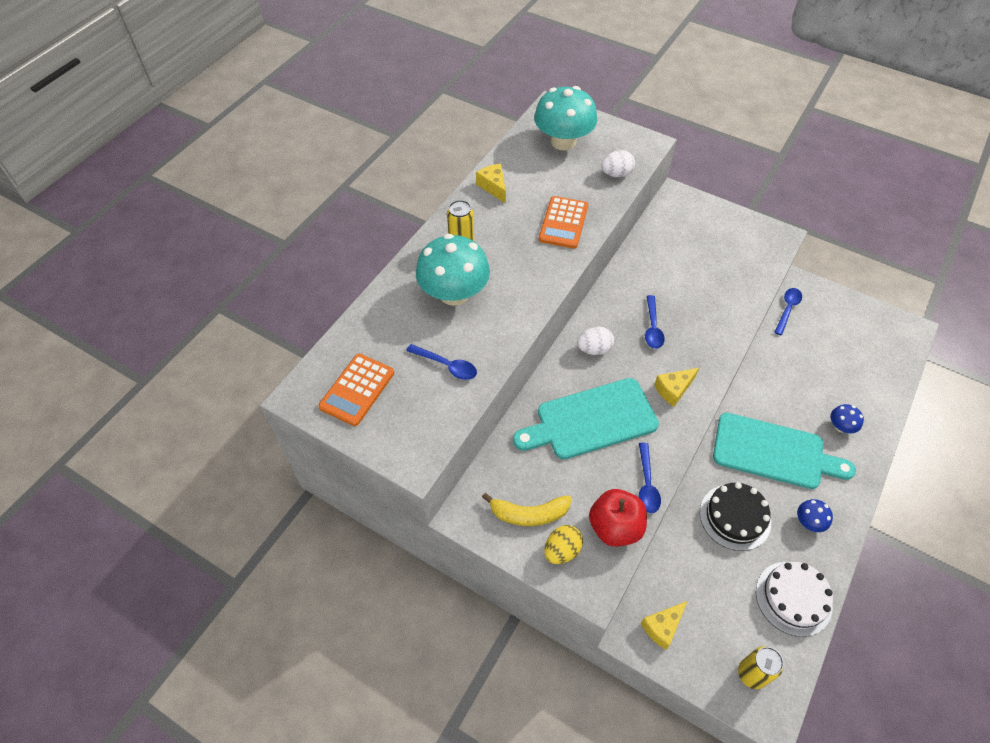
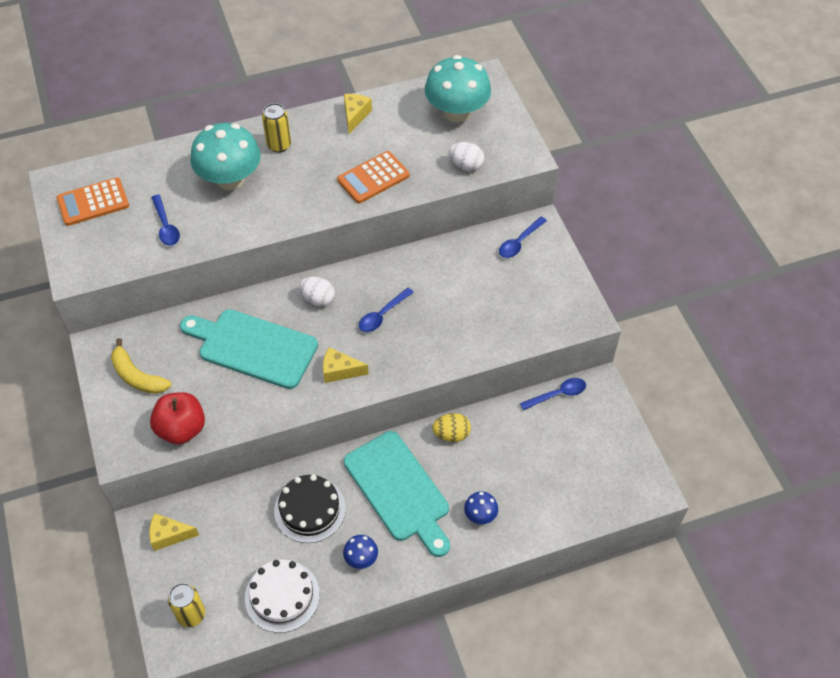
camera: 40 degrees right, 0 degrees up
(562, 550) = (130, 415): yellow egg -> yellow egg (451, 434)
(647, 484) = (238, 419): blue spoon -> blue spoon (519, 242)

